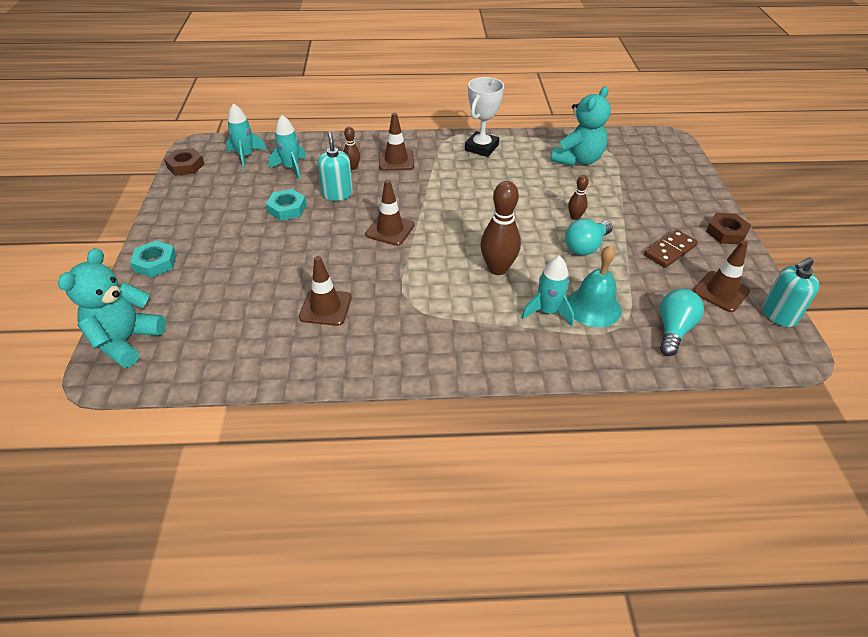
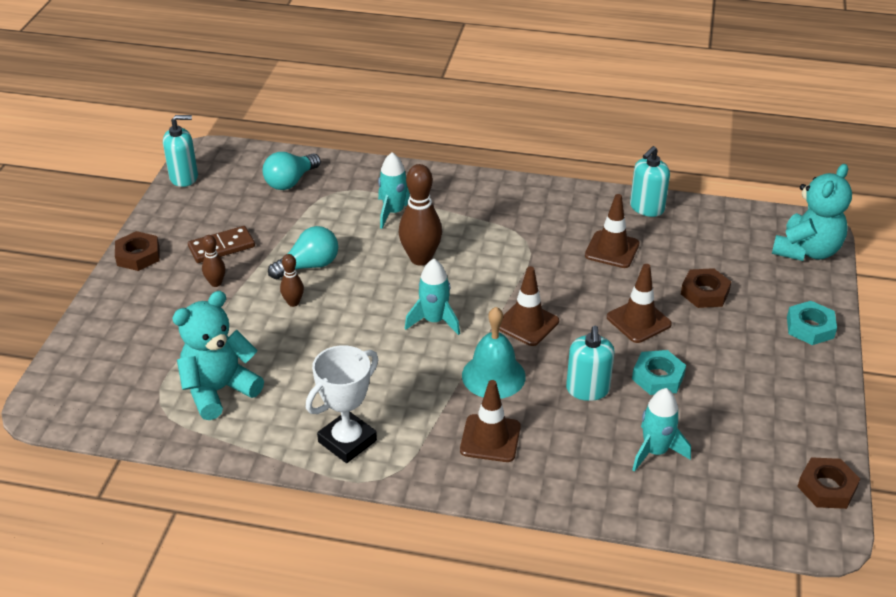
camera: 165 degrees left, 5 degrees down
(241, 279) = (705, 292): none -> brown nut
(246, 156) = (732, 492): turquoise rocket -> turquoise rocket (434, 321)
(290, 366) = (646, 208): none -> turquoise soap dispenser
(352, 167) = (560, 436): brown bowling pin -> brown bowling pin (216, 283)
(593, 307) = (348, 209): turquoise bell -> turquoise bell (493, 376)
(721, 291) = (213, 203): brown traffic cone -> brown traffic cone (638, 321)

